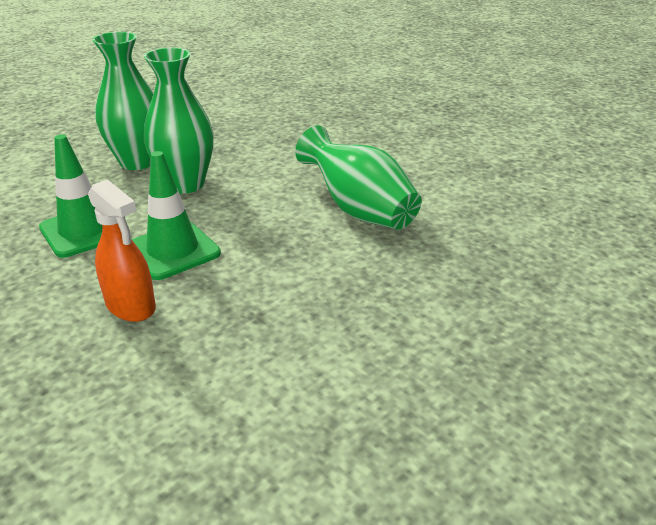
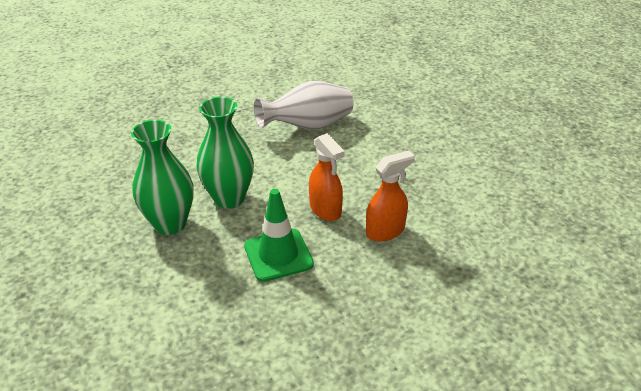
camera: 75 degrees left, 5 degrees up
(173, 251) = (325, 210): green traffic cone -> orange spray bottle
(359, 210) = (308, 126): green vase -> white vase

